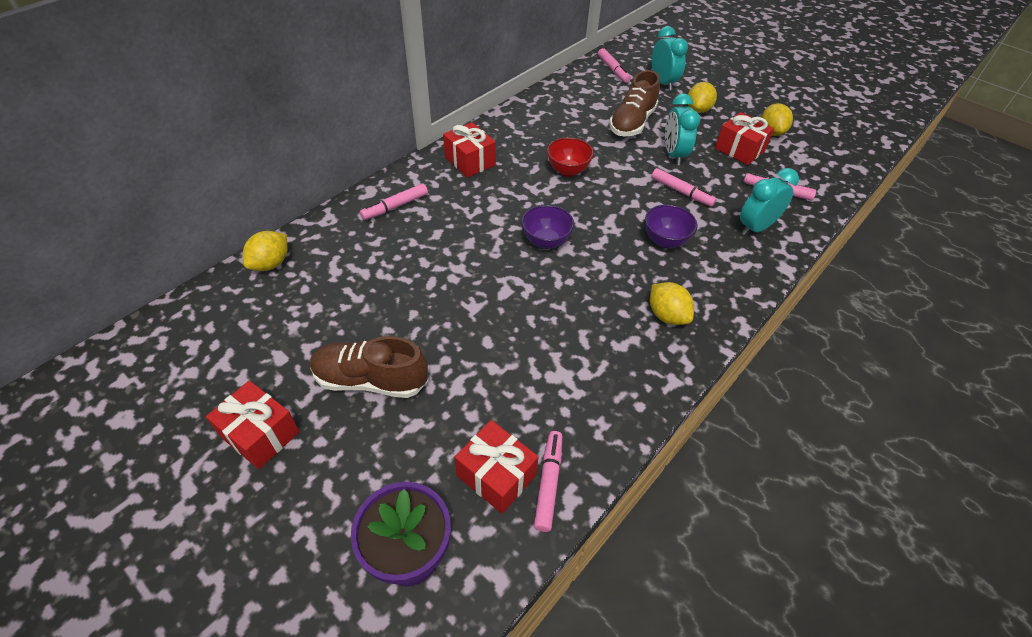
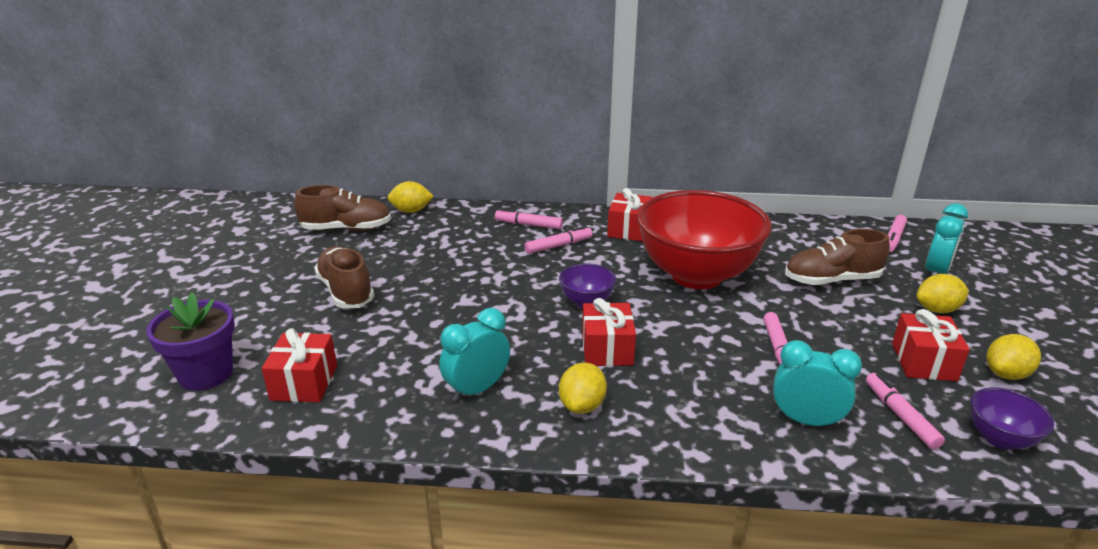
camera: 55 degrees right, 20 degrees down
(245, 327) = (346, 229): none -> brown shoe
(260, 434) = (264, 274): red gift -> red gift (607, 349)
(548, 483) = (317, 412): pink marker -> pink marker (558, 246)
(568, 170) = (696, 275): red bowl -> red bowl, size x2.39
(665, 241) = (686, 366): purple bowl -> purple bowl (1000, 439)
(673, 155) = (829, 322): turquoise clock -> turquoise clock (477, 389)

